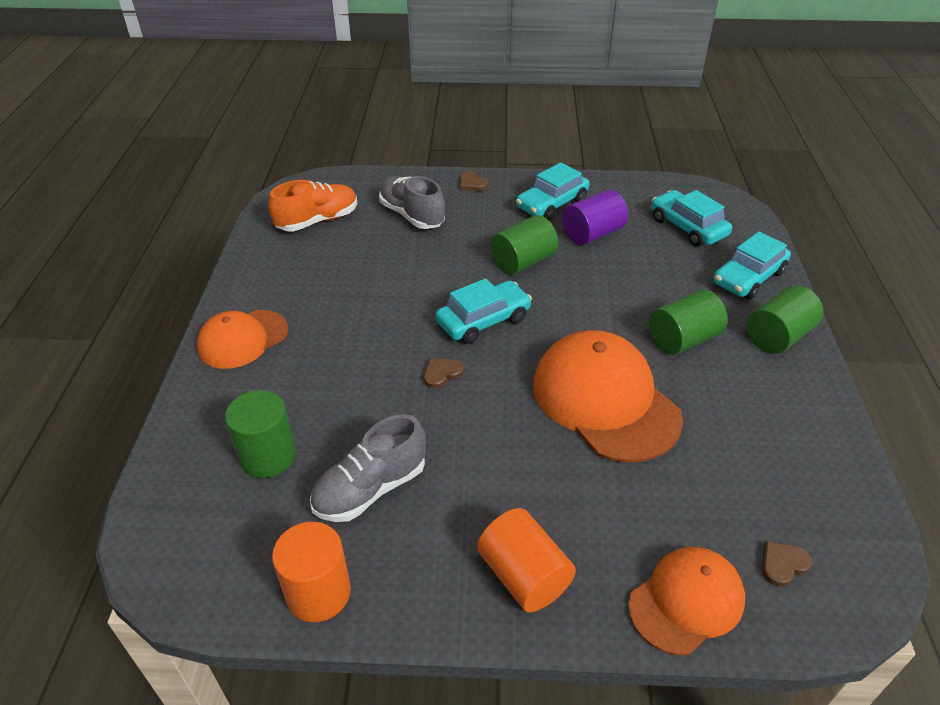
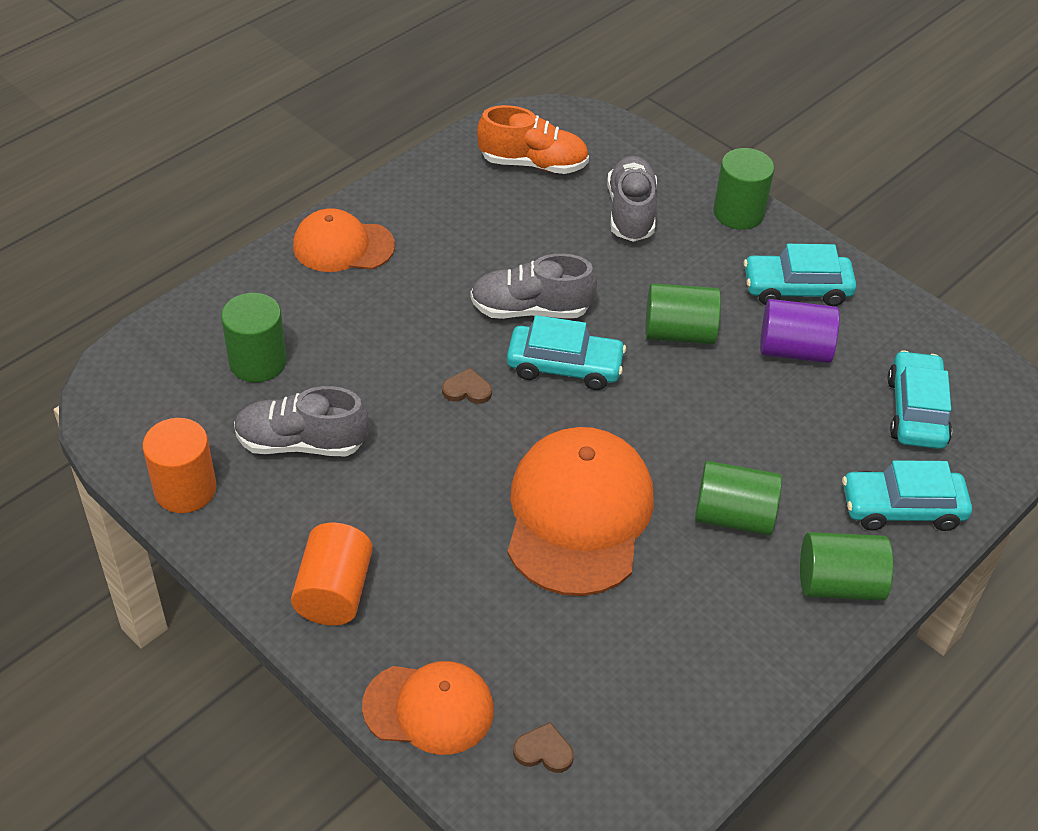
camera: 40 degrees right, 5 degrees up
(421, 301) = (530, 310): none -> grey shoe
(472, 184) = (738, 213): brown heart -> green cylinder

